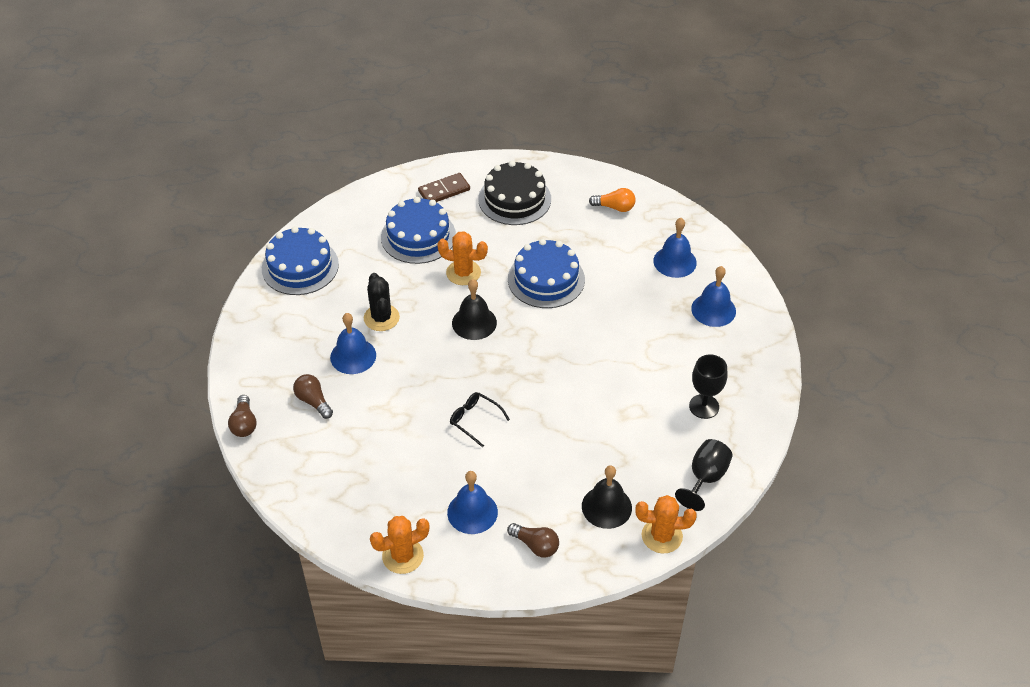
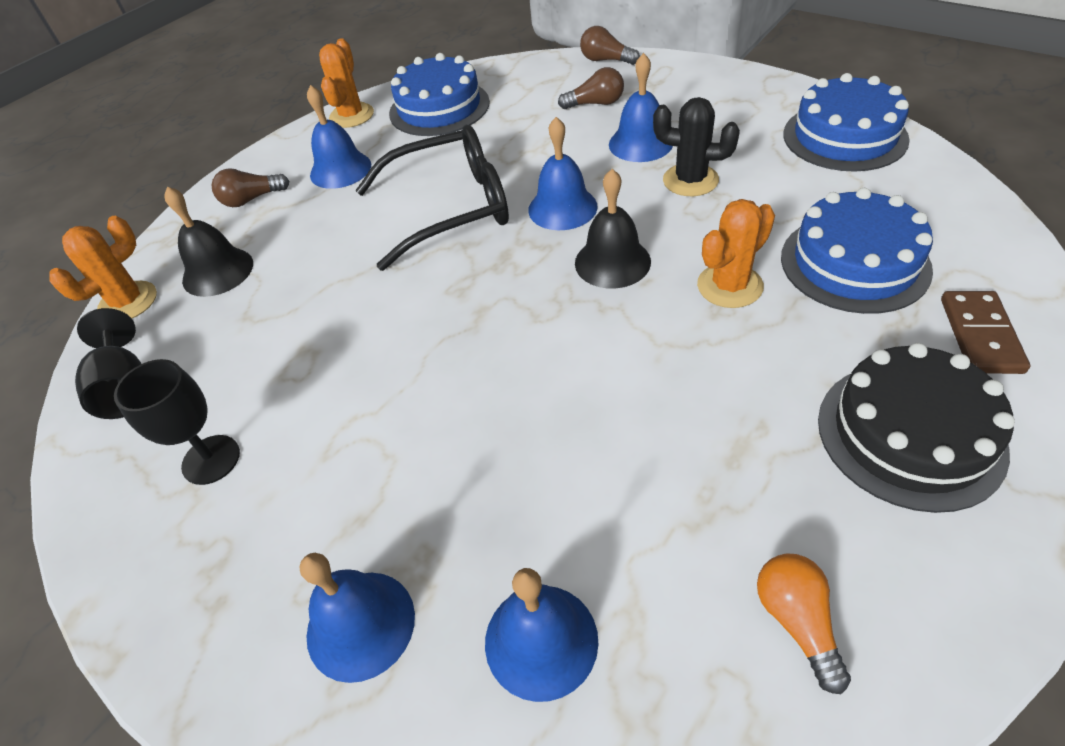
camera: 130 degrees right, 0 degrees up
(441, 364) = (562, 208): none -> blue bell
(475, 420) = (449, 208): black glasses -> black glasses, size x2.16
(546, 279) = (644, 384): blue cake -> blue cake (439, 108)
(615, 207) = (797, 621): orange light bulb -> orange light bulb turned 120 degrees clockwise

